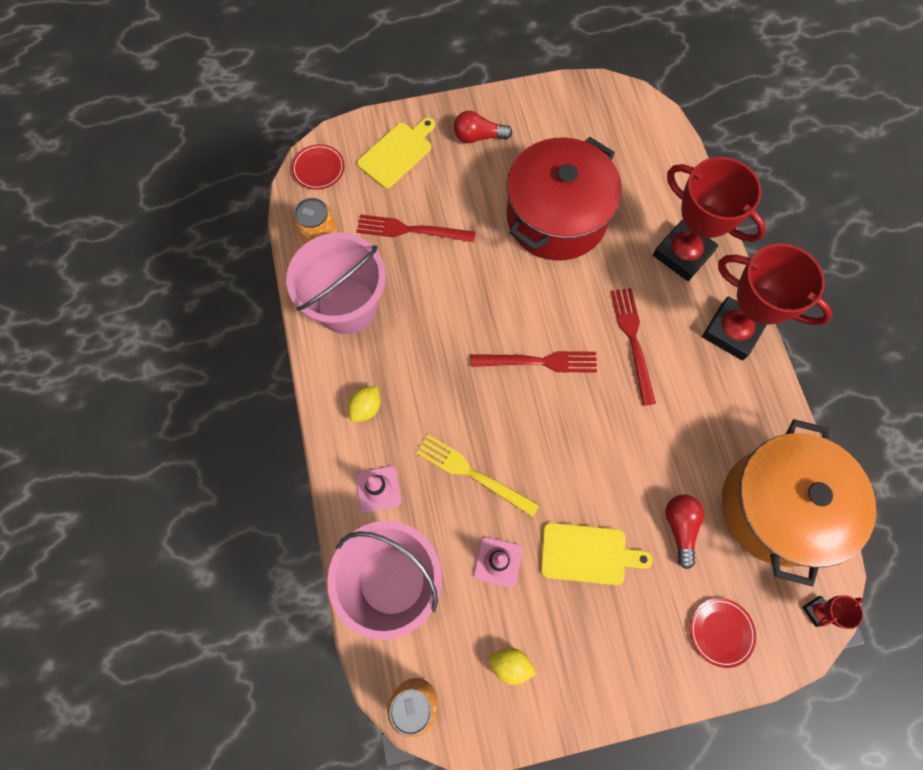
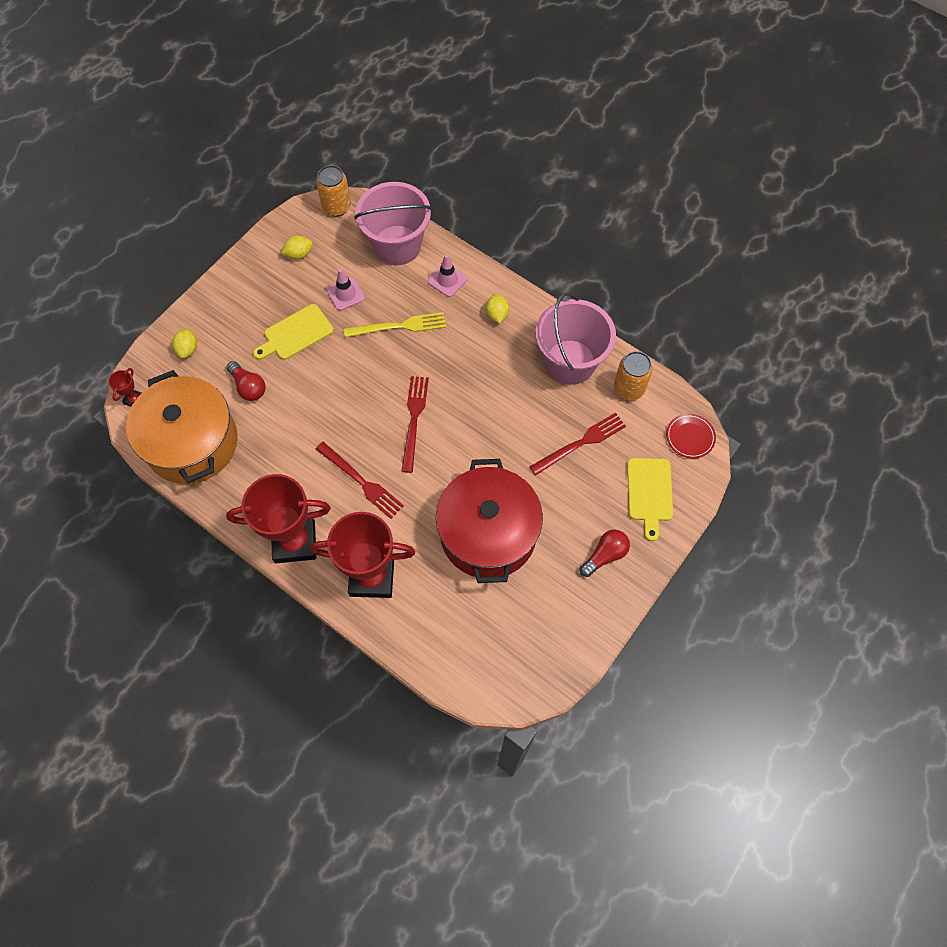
camera: 140 degrees right, 5 degrees down
(538, 362) = (414, 420): red fork -> red fork turned 135 degrees clockwise
(721, 632) = (188, 349): red plate -> yellow lemon

